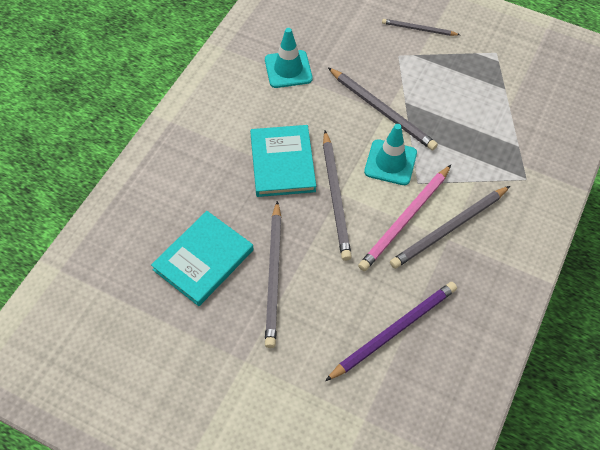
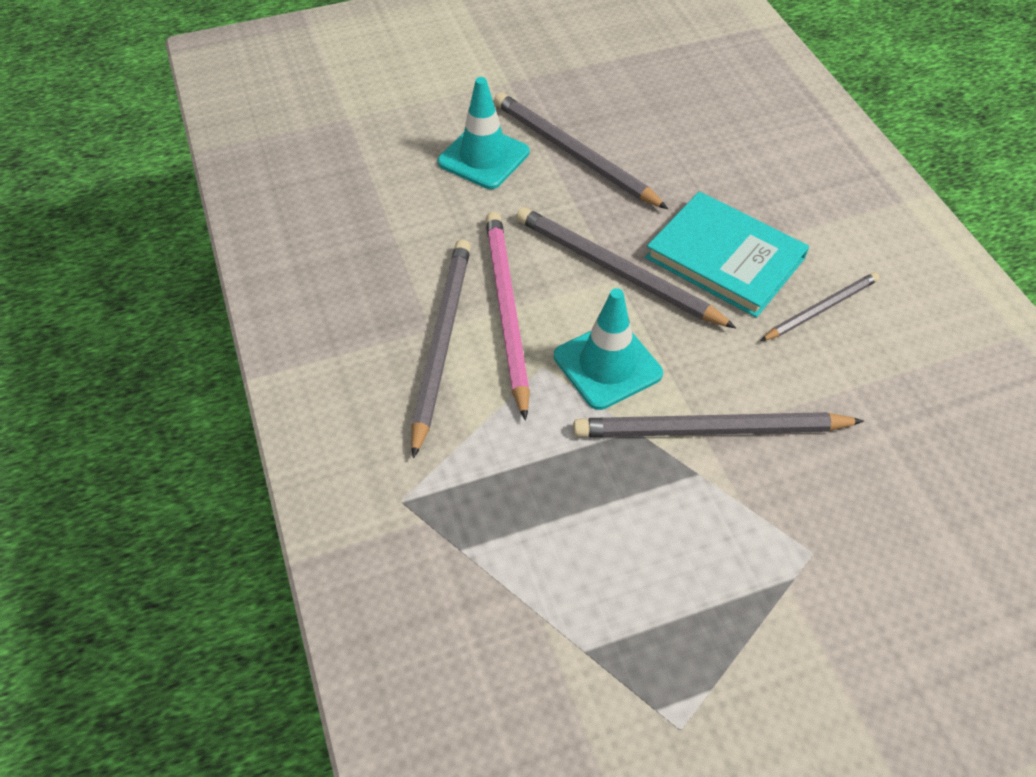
camera: 135 degrees right, 5 degrees down
(203, 260) = (656, 117): turquoise book -> none
(288, 69) = (905, 379): turquoise traffic cone -> turquoise traffic cone (483, 157)
(394, 330) = (394, 197): purple pencil -> none
(418, 29) = (855, 646): grey pencil -> grey pencil (821, 309)

